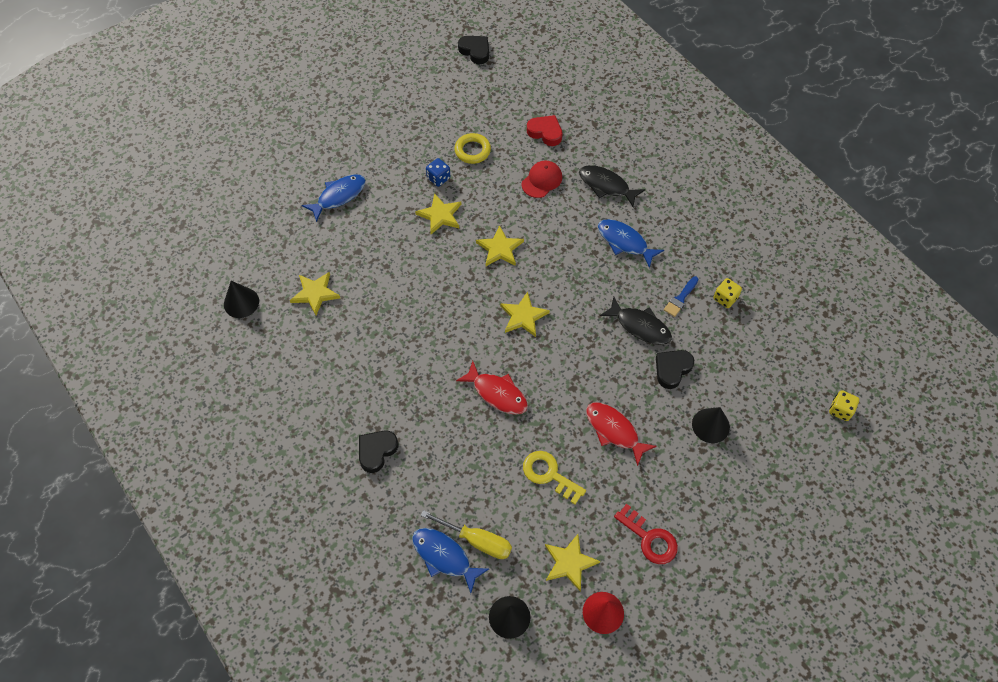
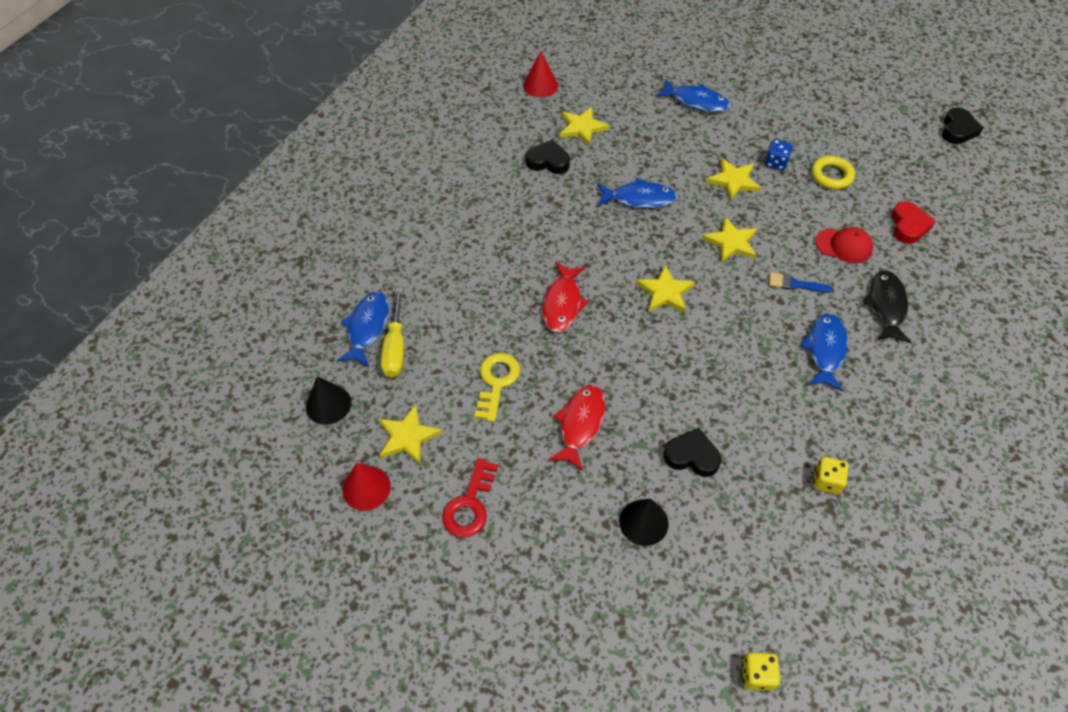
camera: 65 degrees right, 5 degrees down
(241, 302) = (540, 85): black cone -> red cone
(376, 451) = (448, 235): black heart -> black heart (548, 161)
(420, 289) = (639, 198): none -> blue fish
(640, 326) = (726, 404): black fish -> none
(680, 298) = (791, 432): blue brush -> blue brush (795, 284)

